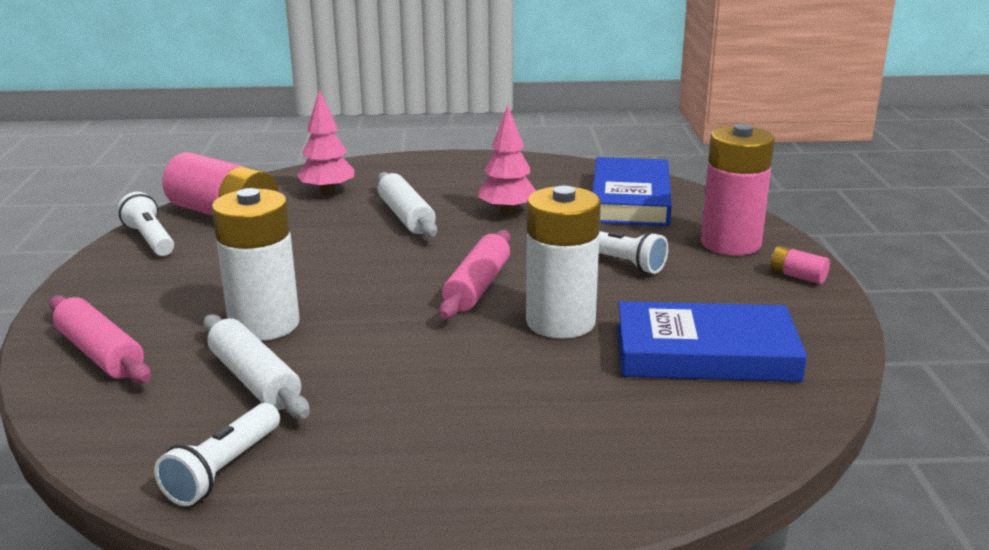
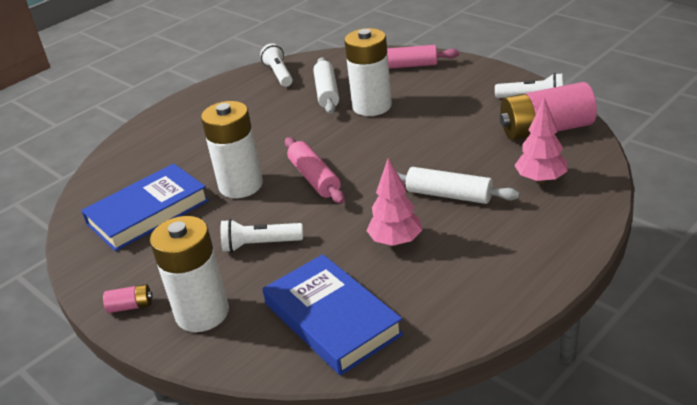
camera: 140 degrees right, 10 degrees up
(255, 380) = (327, 93): white rolling pin -> white rolling pin turned 75 degrees clockwise
(730, 243) = (202, 313): pink battery -> white battery

